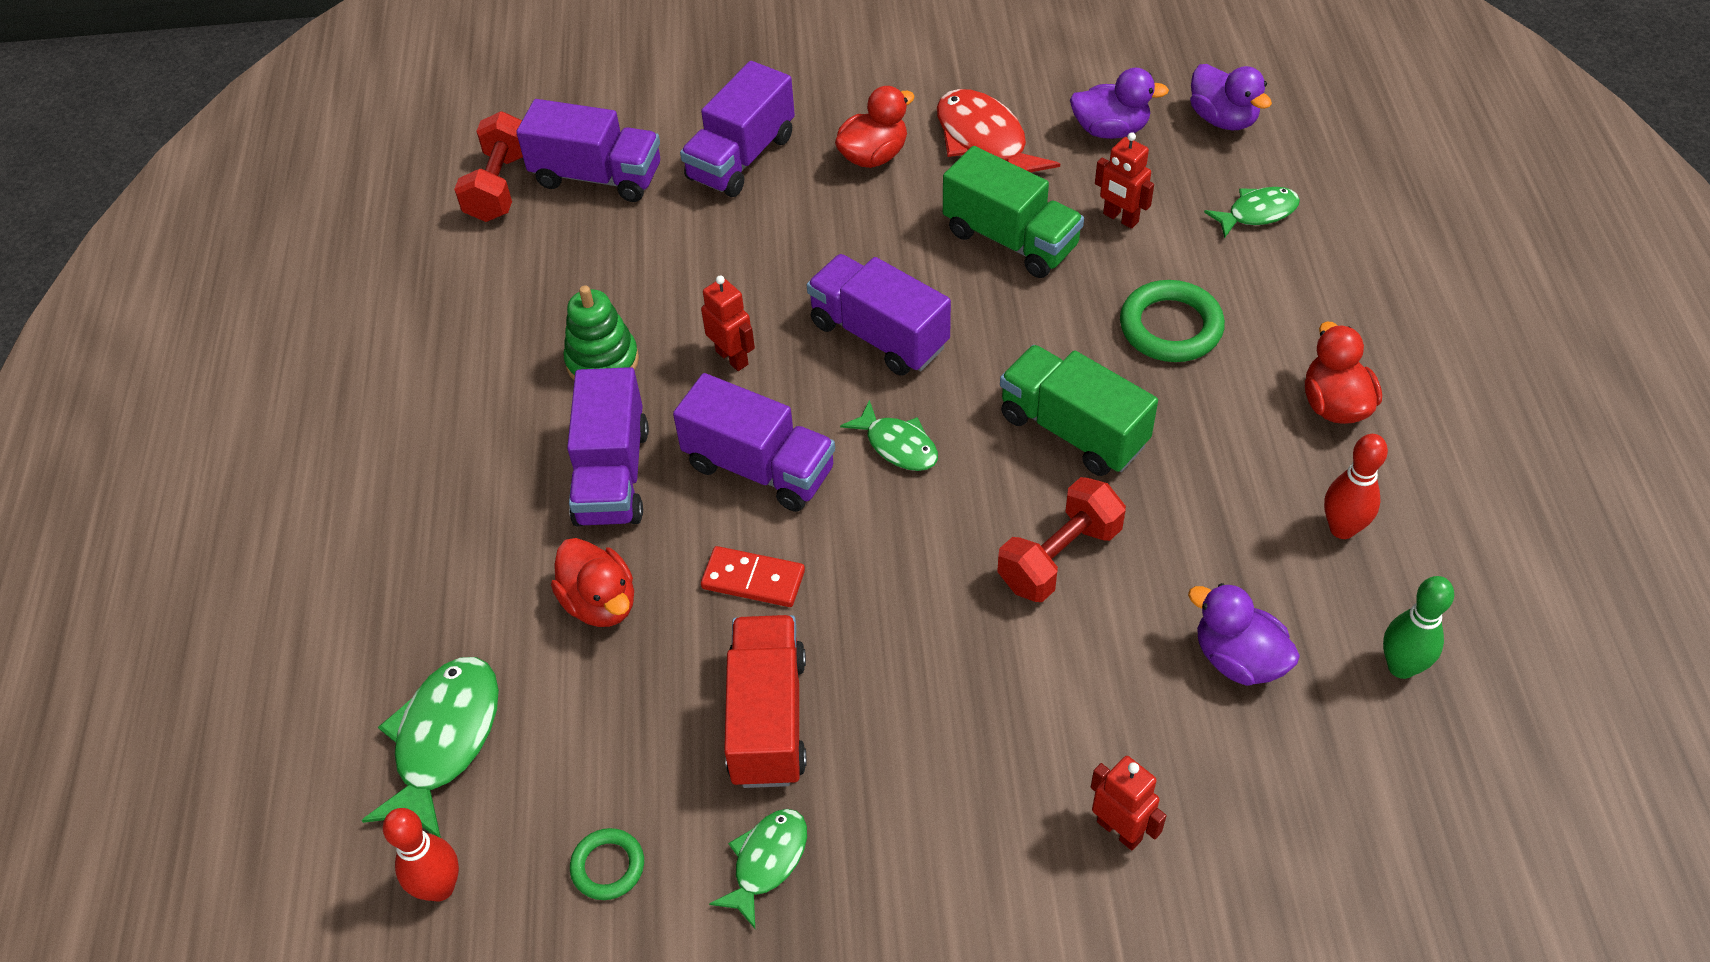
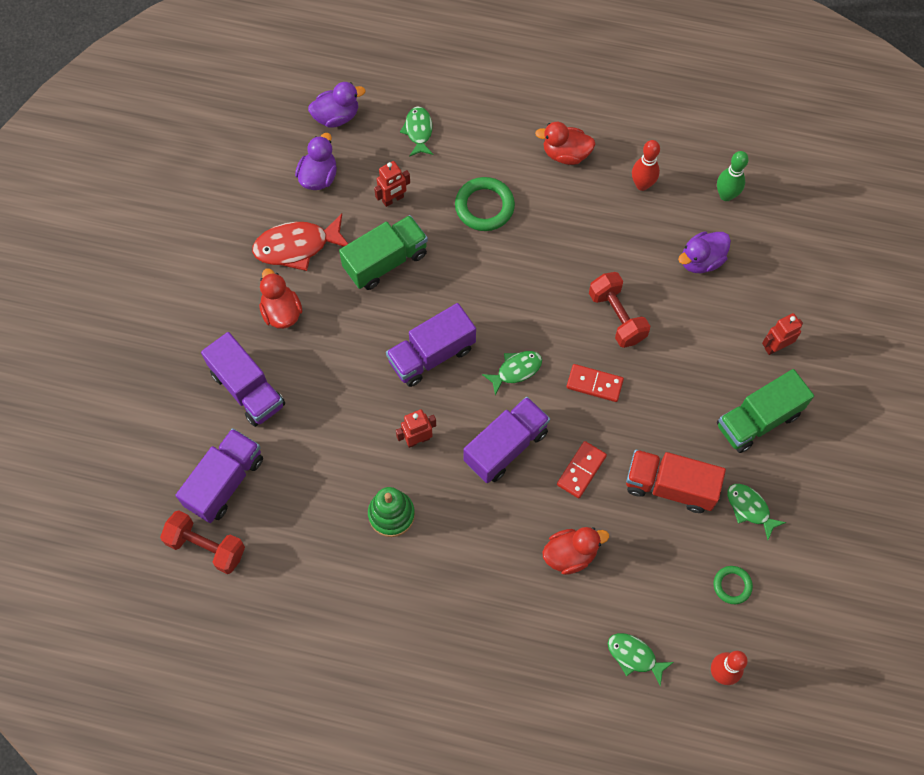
camera: 75 degrees left, 15 degrees up
(444, 741) = (634, 656): green fish -> green fish, size x0.61
(612, 475) = (482, 528): purple truck -> none
(917, 557) = (594, 384): none -> red domino
(1073, 430) = (537, 280): green truck -> green truck (758, 420)

